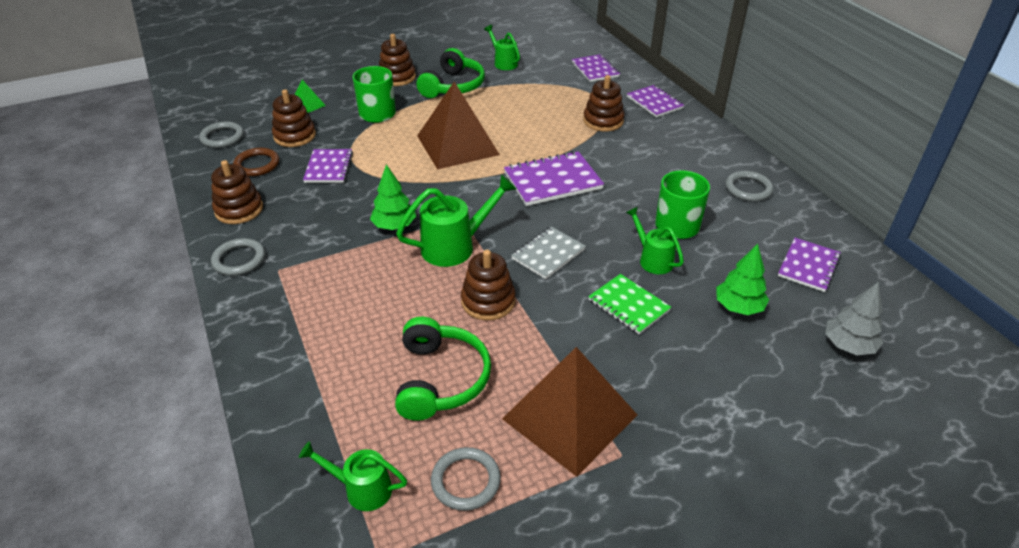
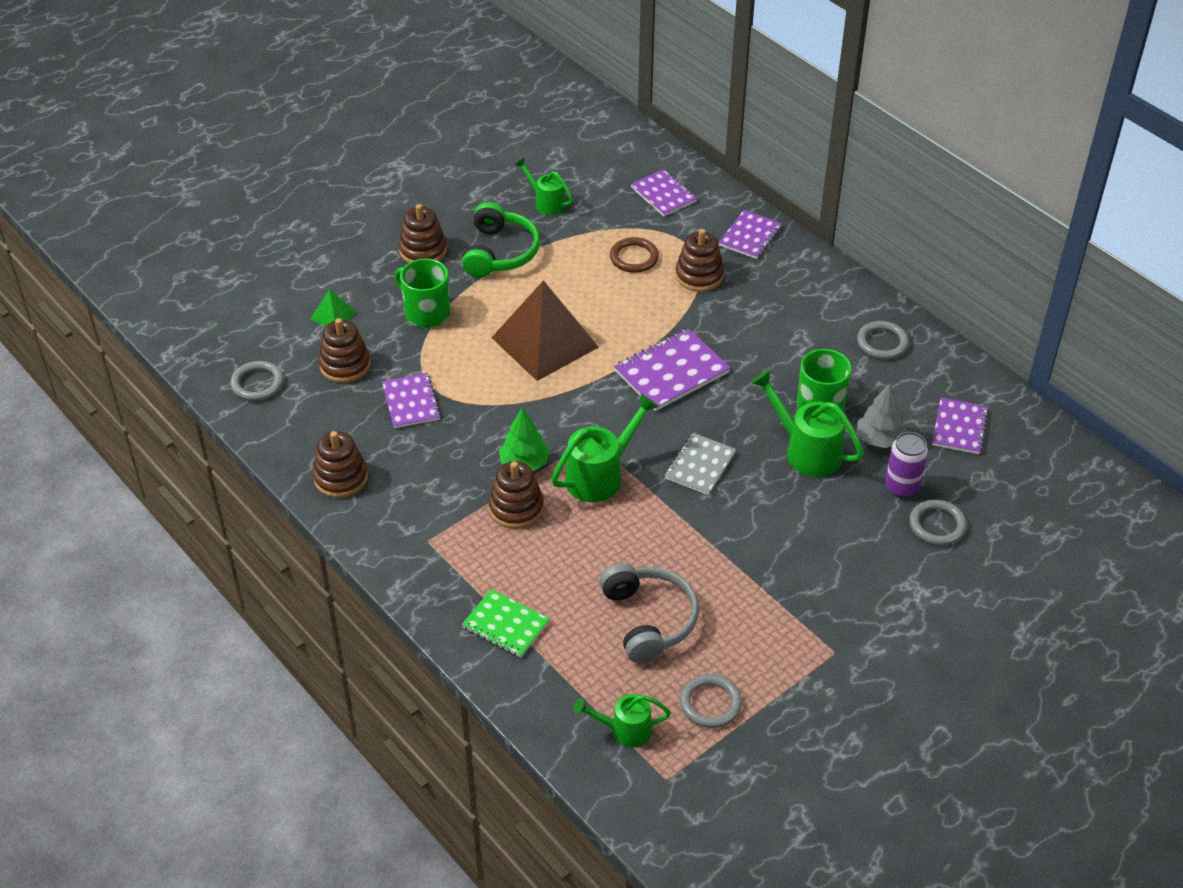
camera: 15 degrees left, 5 degrees up
(239, 259) = (379, 538): grey ring -> grey ring (937, 525)
(257, 164) = (324, 414): brown ring -> brown ring (634, 257)
(440, 379) = (648, 619): green headphones -> grey headphones
(488, 301) = (660, 531): brown stacking toy -> brown stacking toy (516, 508)
(570, 416) = (779, 628): brown pyramid -> none
(628, 305) = (798, 507): green notebook -> green notebook (505, 625)
(652, 259) = (806, 450): green watering can -> green watering can, size x1.59
(654, 102) = (750, 236): purple notebook -> purple notebook turned 75 degrees clockwise
(738, 307) = (902, 487): green tree -> purple can
(848, 345) = (1008, 506): grey tree -> grey tree (879, 439)

